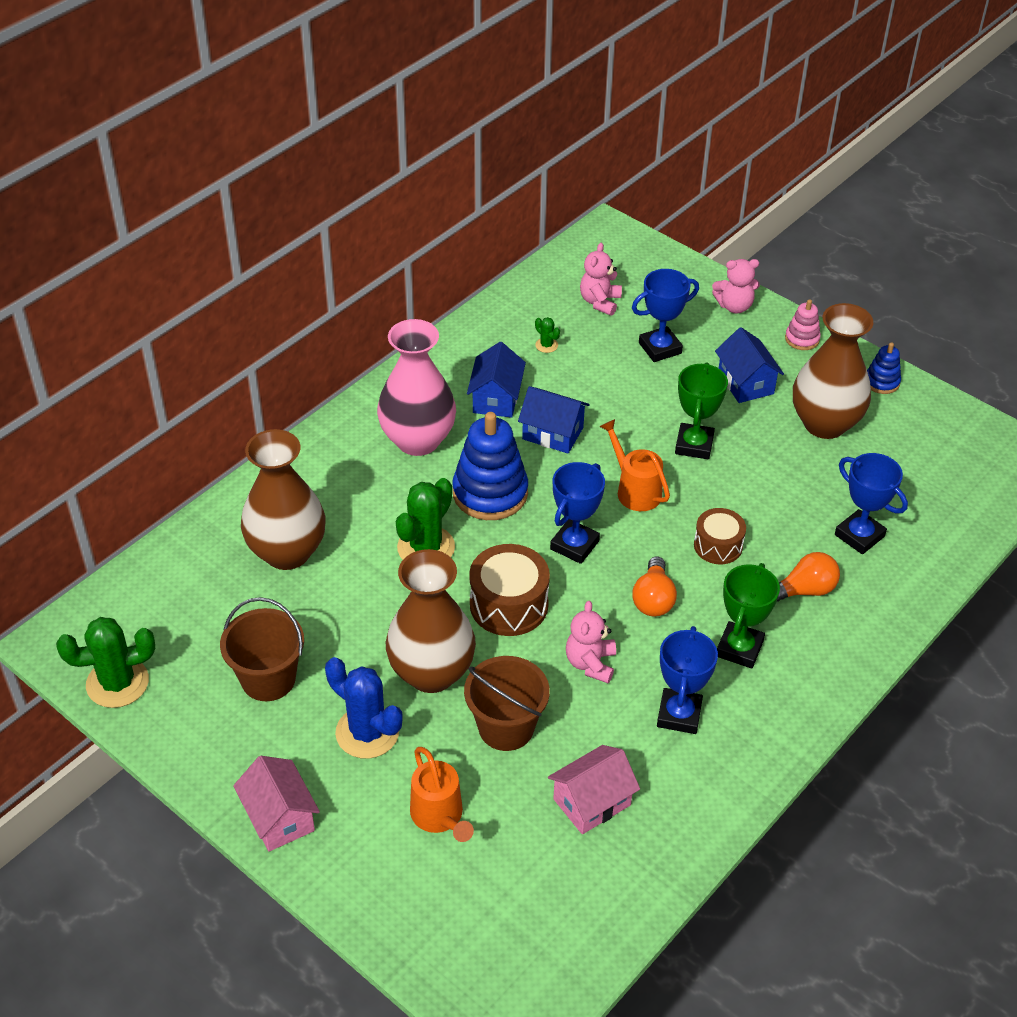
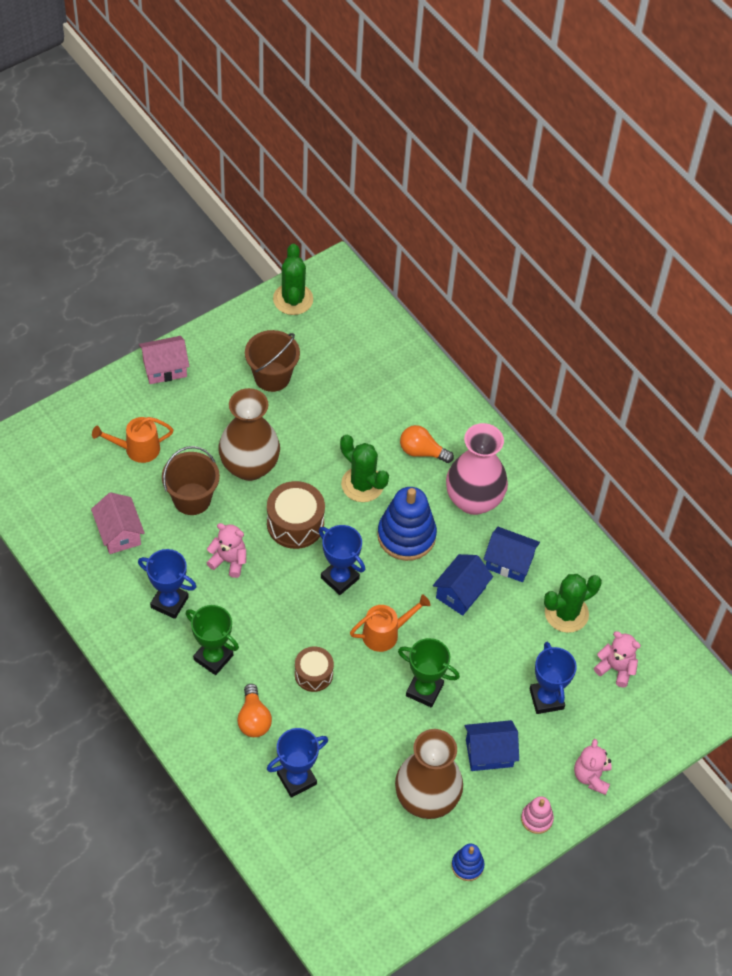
camera: 100 degrees right, 10 degrees up
(287, 552) = (380, 402): brown vase -> none
(367, 732) = (212, 422): blue cactus -> none
(546, 345) = (566, 613): green cactus -> green cactus, size x2.25
(653, 599) = (274, 615): orange light bulb -> orange light bulb (422, 452)

